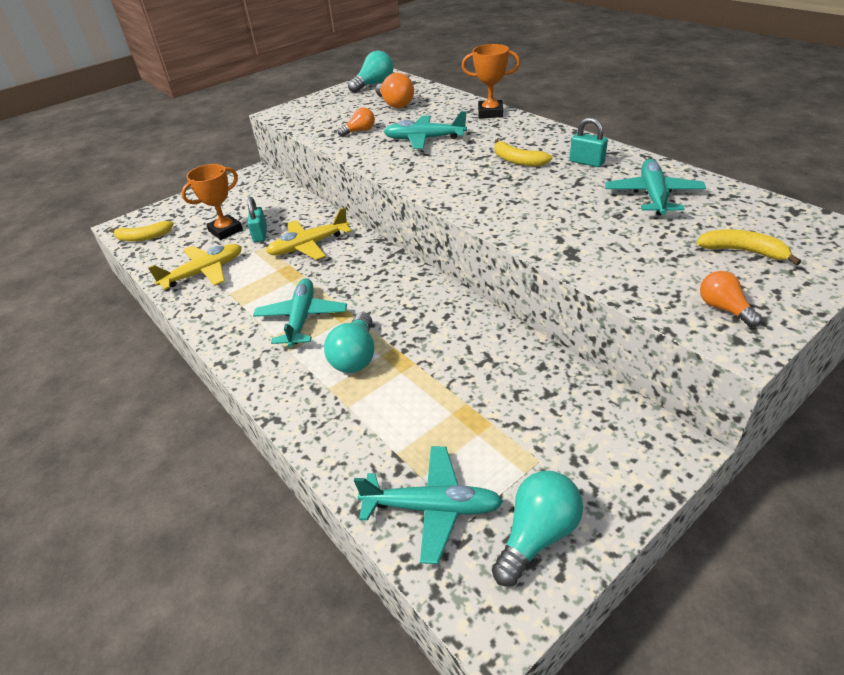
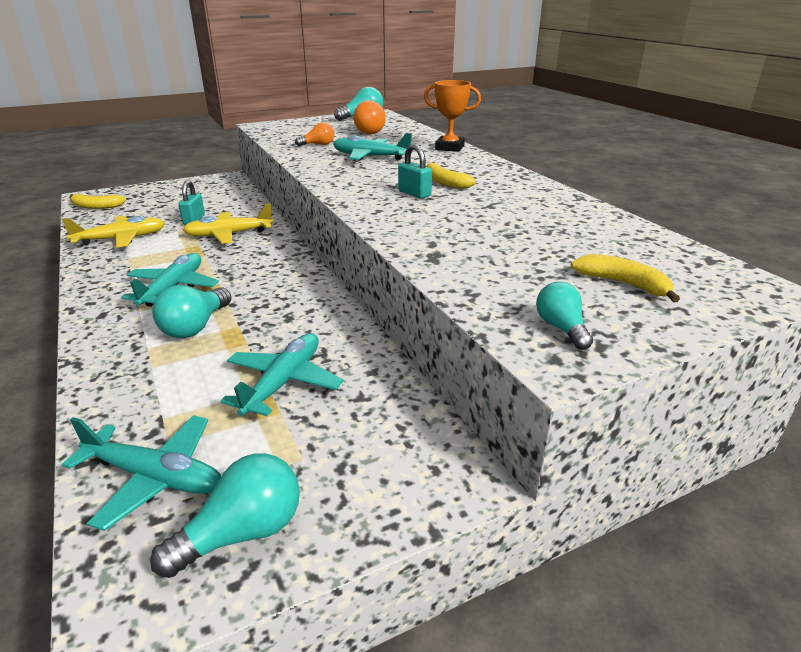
camera: 10 degrees right, 10 degrees down
(225, 230) = (167, 212): orange trophy -> none
(586, 162) = (512, 192): turquoise padlock -> turquoise padlock (414, 193)
(653, 195) = (560, 225): turquoise plane -> turquoise plane (284, 382)
(723, 308) = (561, 328): orange light bulb -> turquoise light bulb

